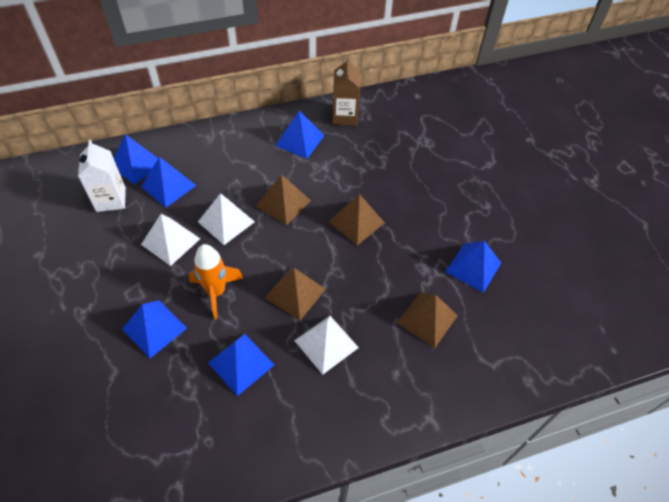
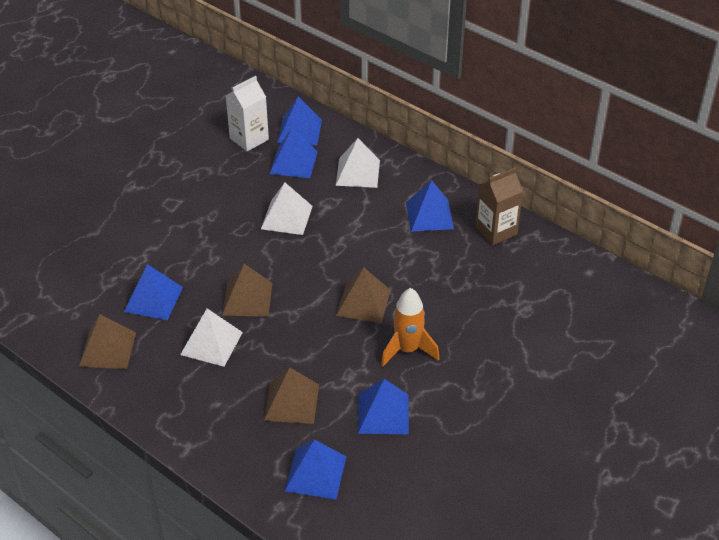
camera: 60 degrees right, 10 degrees down
(154, 328) = (148, 233): blue pyramid -> blue pyramid (315, 473)
(170, 241) = (237, 196): white pyramid -> white pyramid (357, 172)
(216, 292) = (209, 249): orange rocket -> orange rocket (407, 350)
(283, 203) = (340, 242): brown pyramid -> brown pyramid (107, 349)

